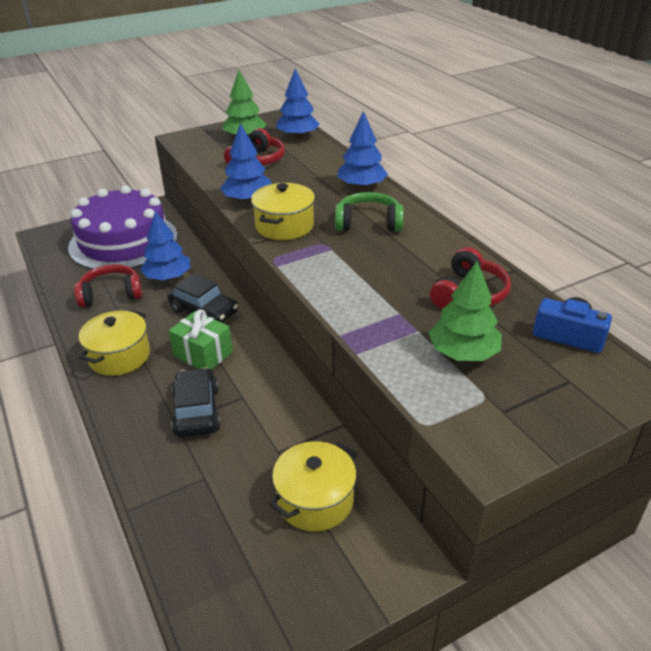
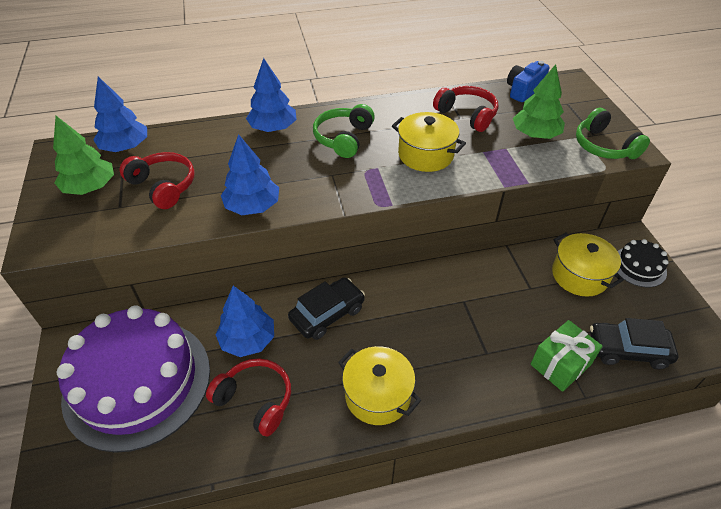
camera: 75 degrees left, 10 degrees up
(111, 294) = (255, 400): red headphones -> red headphones turned 120 degrees clockwise
(196, 411) = (475, 336): black car -> black car (627, 350)
(203, 354) = (396, 322): green gift -> green gift (560, 364)
(284, 226) = (322, 189): yellow pot -> yellow pot (425, 155)
(356, 572) = (639, 267): none -> black cake
(478, 422) = (604, 146): none -> green headphones

